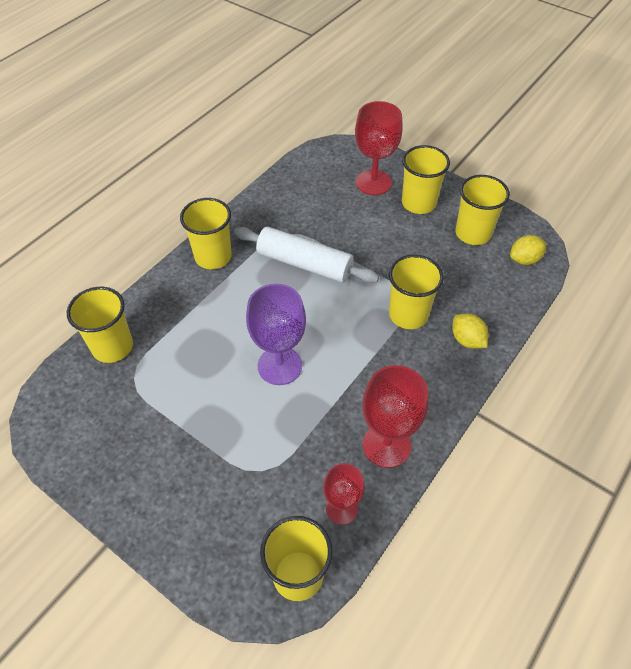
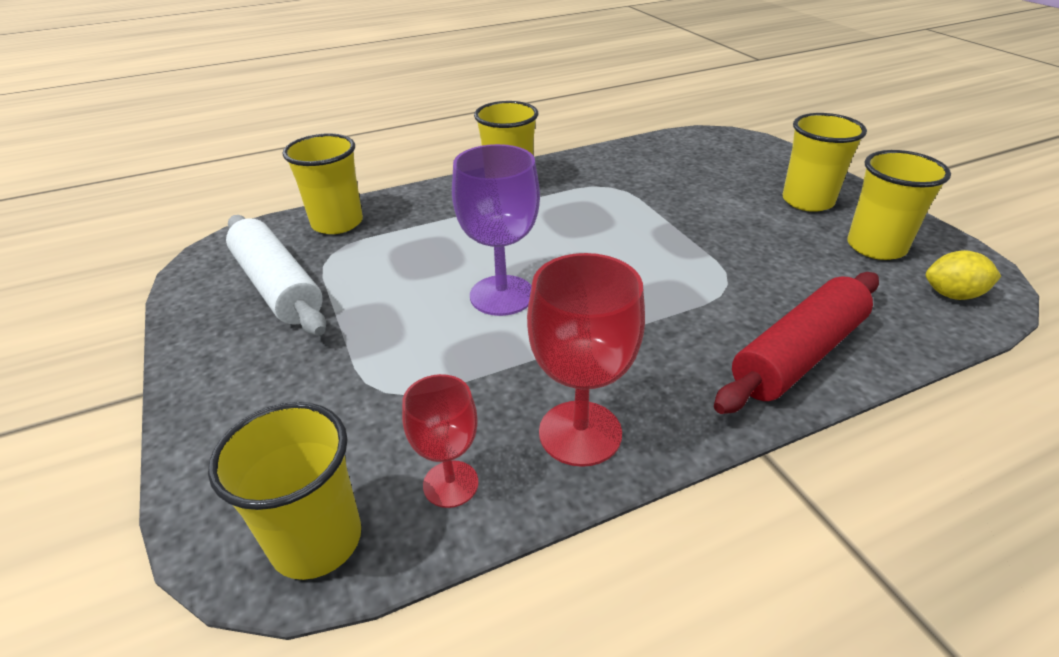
camera: 30 degrees right, 15 degrees down
(304, 264) = (611, 216): white rolling pin -> white rolling pin (278, 287)
(373, 182) = (755, 171): red goblet -> none
(408, 314) = (719, 300): yellow cup -> none
(467, 340) = (798, 355): yellow lemon -> red rolling pin

